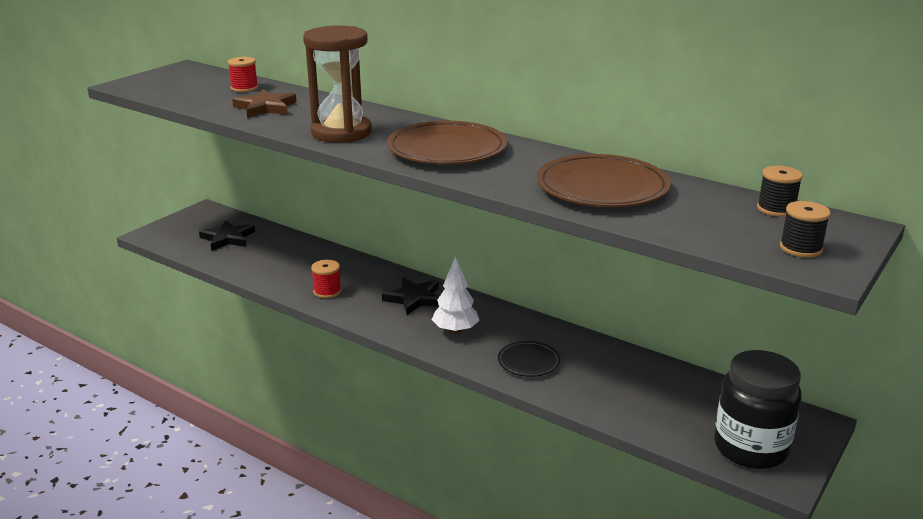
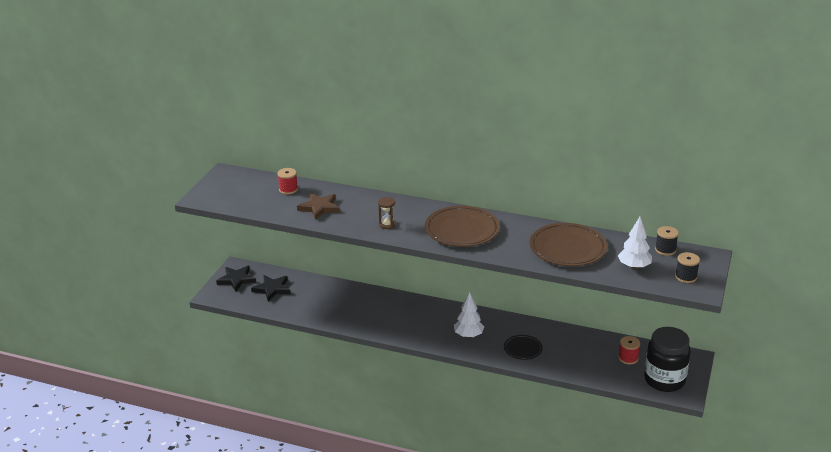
camera: 15 degrees left, 5 degrees up
(327, 291) = (370, 320): red spool -> red spool (628, 358)
(341, 132) = (387, 225): brown hourglass -> brown hourglass, size x0.43
(414, 299) = (430, 316): black star -> black star (236, 280)
(707, 223) = (634, 266): none -> white tree

